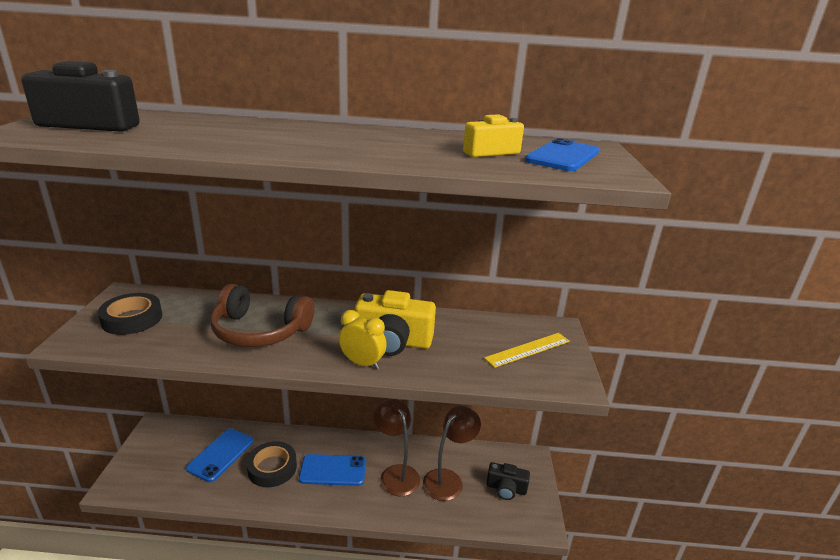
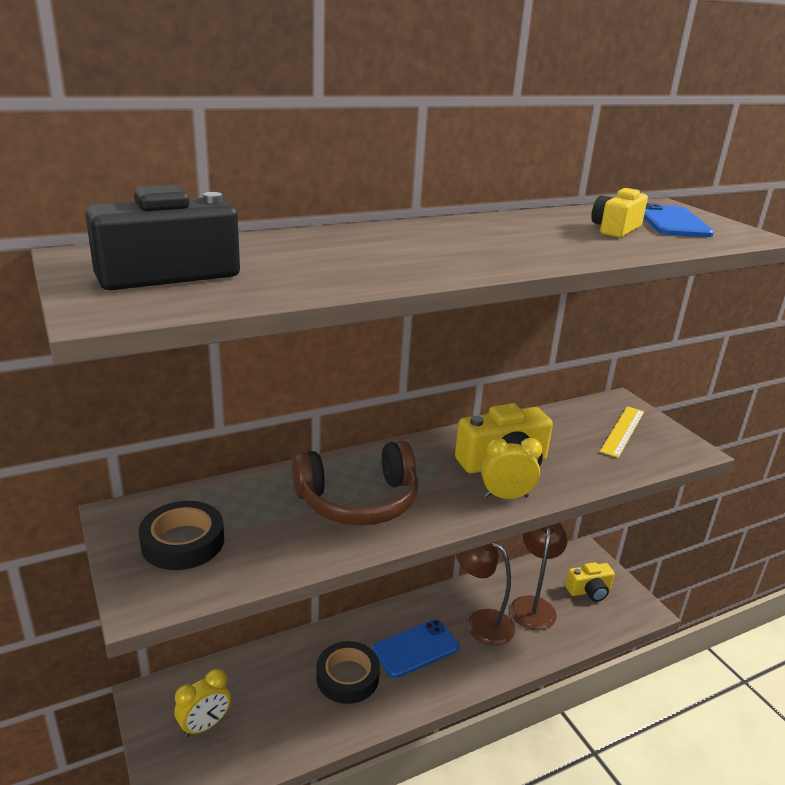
camera: 30 degrees left, 0 degrees up
(167, 457) = (205, 725): none -> yellow clock
(221, 455) = (271, 691): blue phone -> none
(506, 488) = (589, 591): black camera -> yellow camera

